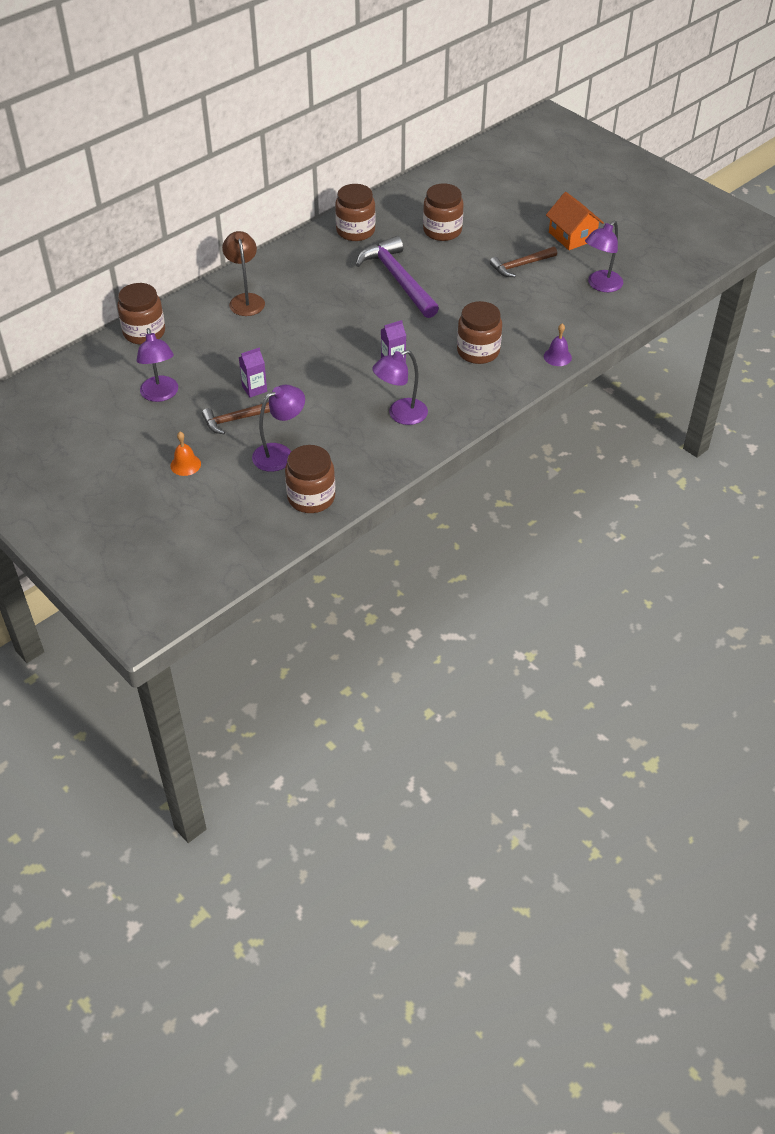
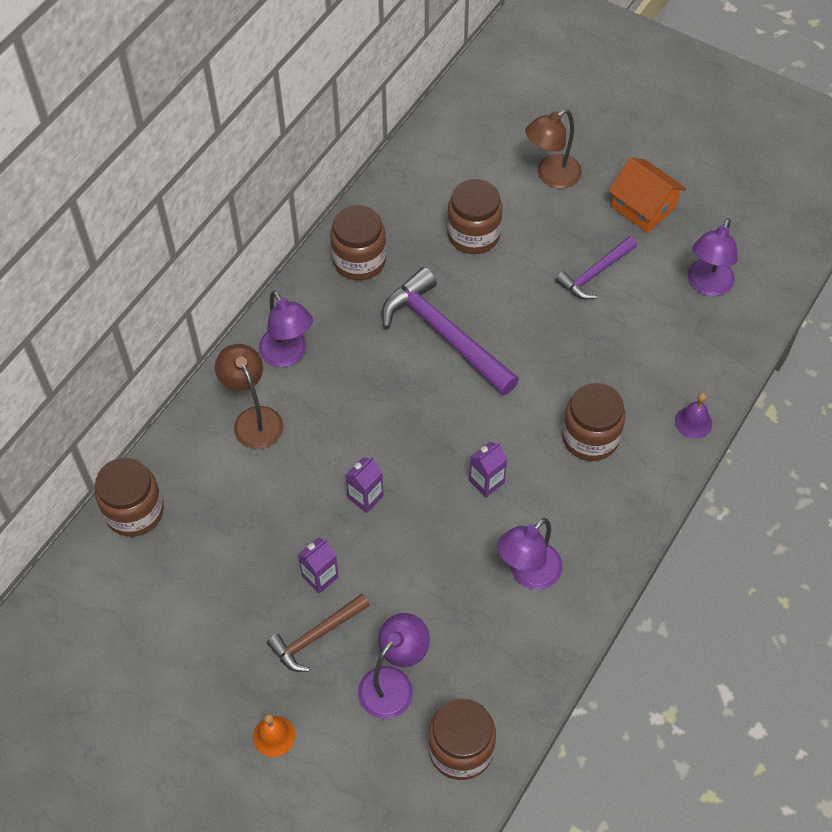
camera: 15 degrees left, 10 degrees up
(161, 395) = (196, 619): purple lamp -> purple lamp (288, 355)
(304, 354) = (365, 497): none -> purple carton
(512, 209) = (551, 176): none -> brown lamp
(520, 265) = (594, 273): brown hammer -> purple hammer

